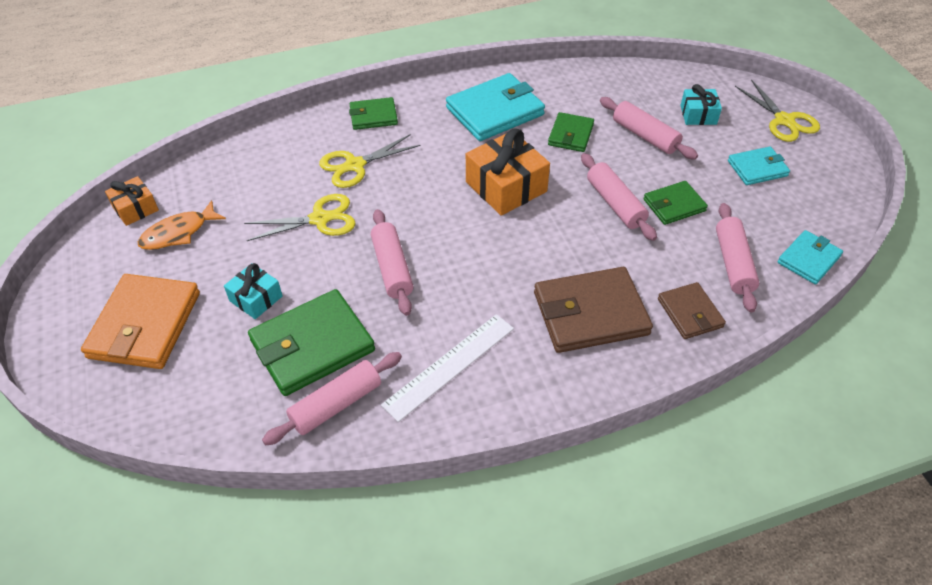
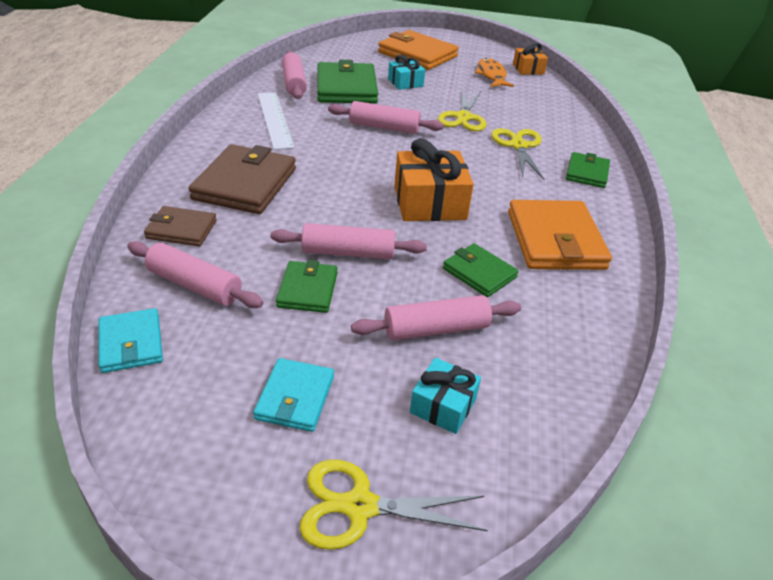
camera: 115 degrees right, 10 degrees down
(495, 111) = (555, 240): turquoise wallet -> orange wallet

